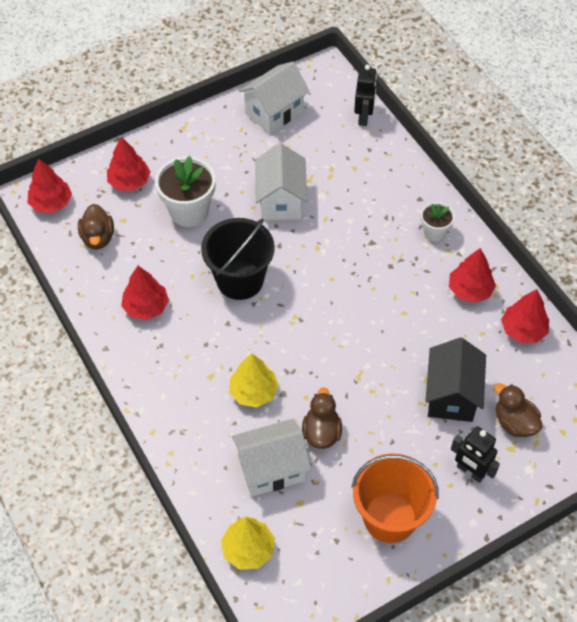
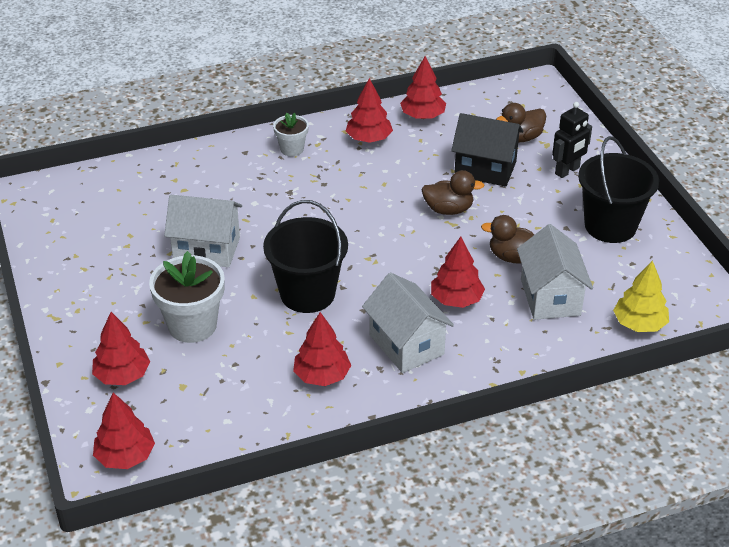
camera: 80 degrees left, 15 degrees down
(98, 238) = (202, 412): brown duck -> brown duck (448, 209)
(253, 391) = (456, 299): yellow tree -> red tree
(274, 112) = (71, 238): white house -> white house (406, 344)
(364, 117) = (114, 173): black robot -> none
(390, 517) = (610, 226): orange bucket -> black bucket

